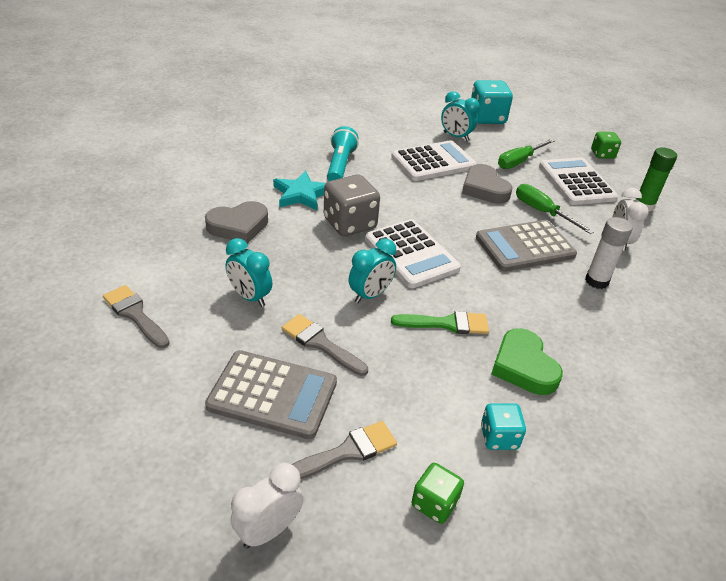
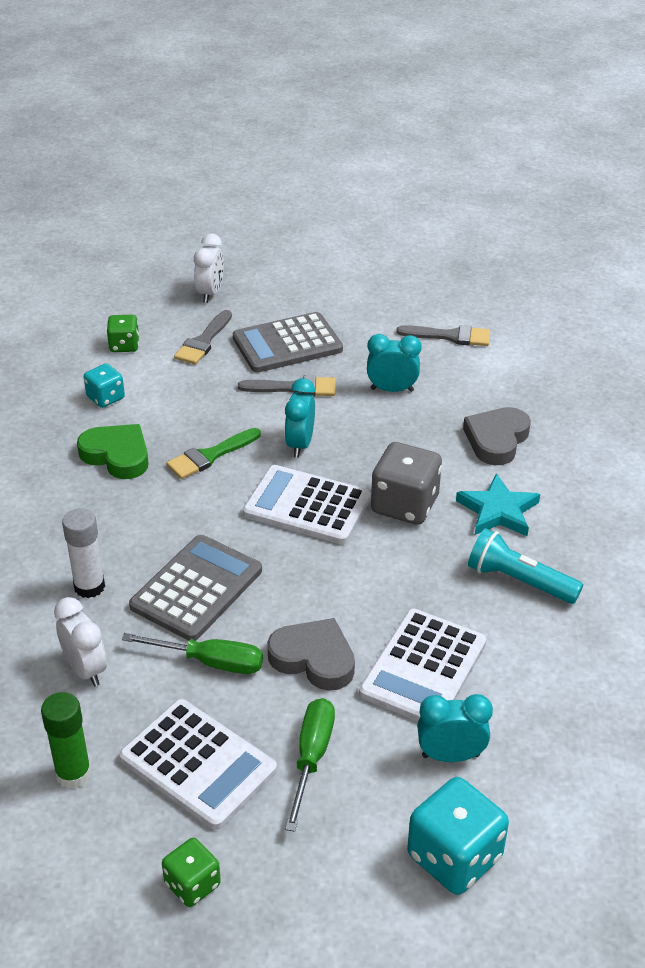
camera: 145 degrees right, 0 degrees up
(340, 165) = (519, 581): turquoise flashlight -> turquoise flashlight turned 150 degrees clockwise

